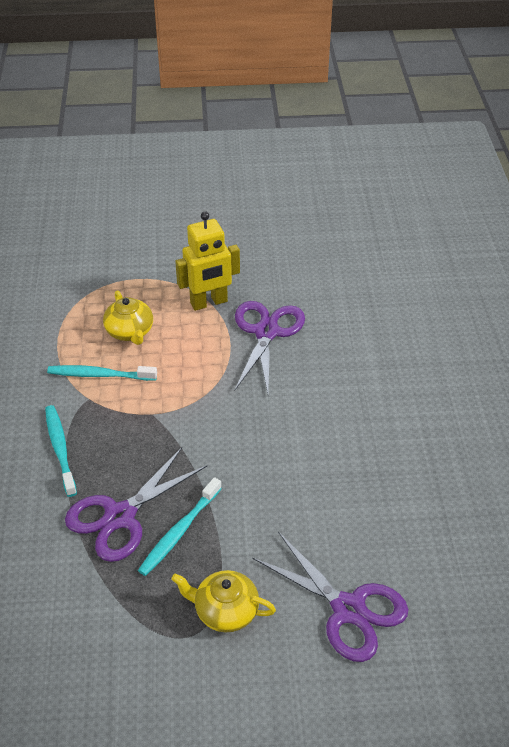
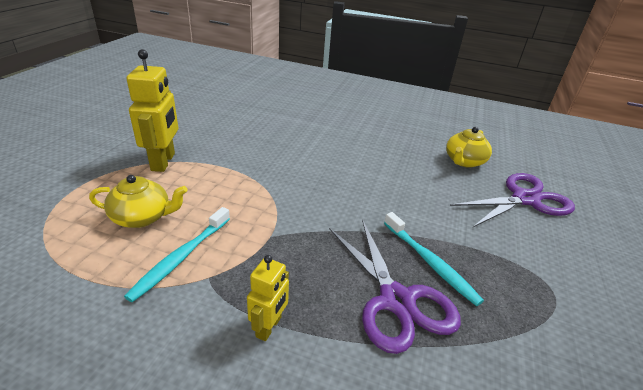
camera: 70 degrees left, 10 degrees down
(60, 449) = (269, 327): turquoise toothbrush -> yellow robot
(225, 611) = (525, 261): yellow teapot -> yellow teapot (464, 161)
(266, 332) = (231, 148): purple scissors -> none

